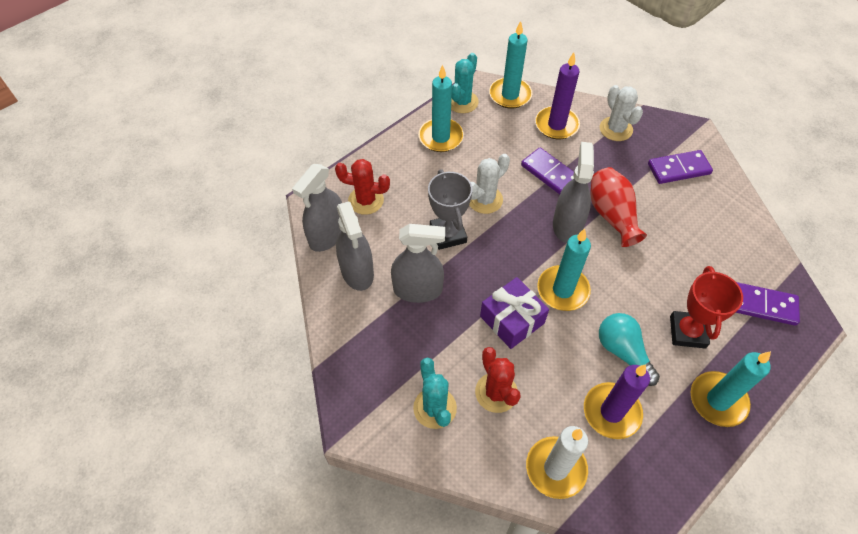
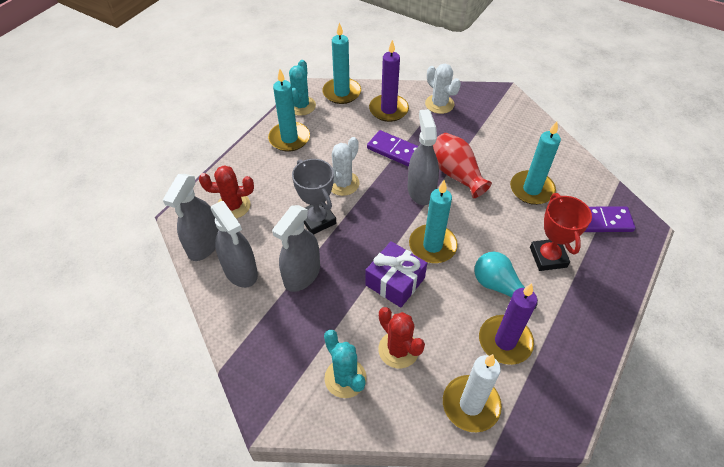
camera: 15 degrees left, 5 degrees down
(417, 290) = (302, 274): grey spray bottle -> grey spray bottle turned 135 degrees clockwise
(678, 169) = (500, 126): purple domino -> none
(718, 400) = (590, 309): turquoise candle -> turquoise candle (531, 189)

